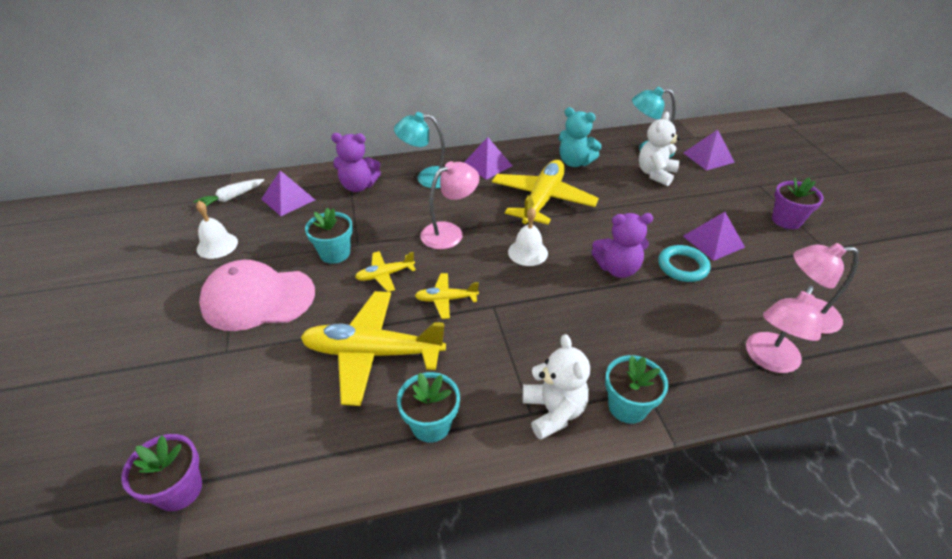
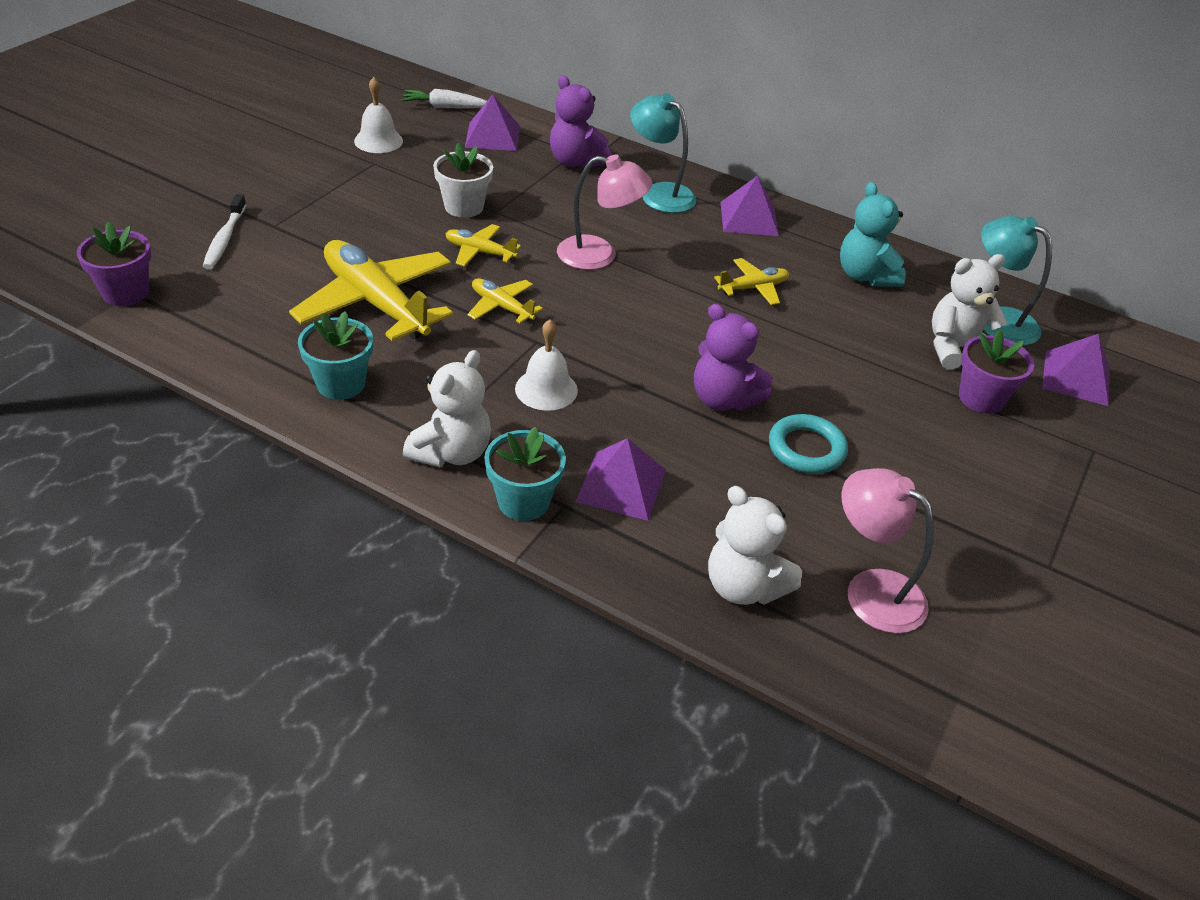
camera: 40 degrees right, 0 degrees up
(202, 387) = (224, 239): none -> white toothbrush
(258, 299) = (350, 203): pink cap -> none
(335, 253) = (464, 207): turquoise flower pot -> white flower pot
(528, 252) = (650, 322): white bell -> white bell (546, 389)
(542, 200) = (753, 288): yellow plane -> yellow plane, size x0.48
(713, 241) = (897, 455): purple pyramid -> purple pyramid (621, 485)
(769, 360) = (743, 586): pink lamp -> white teddy bear
(786, 220) = (1053, 505): purple flower pot -> purple flower pot (981, 398)

